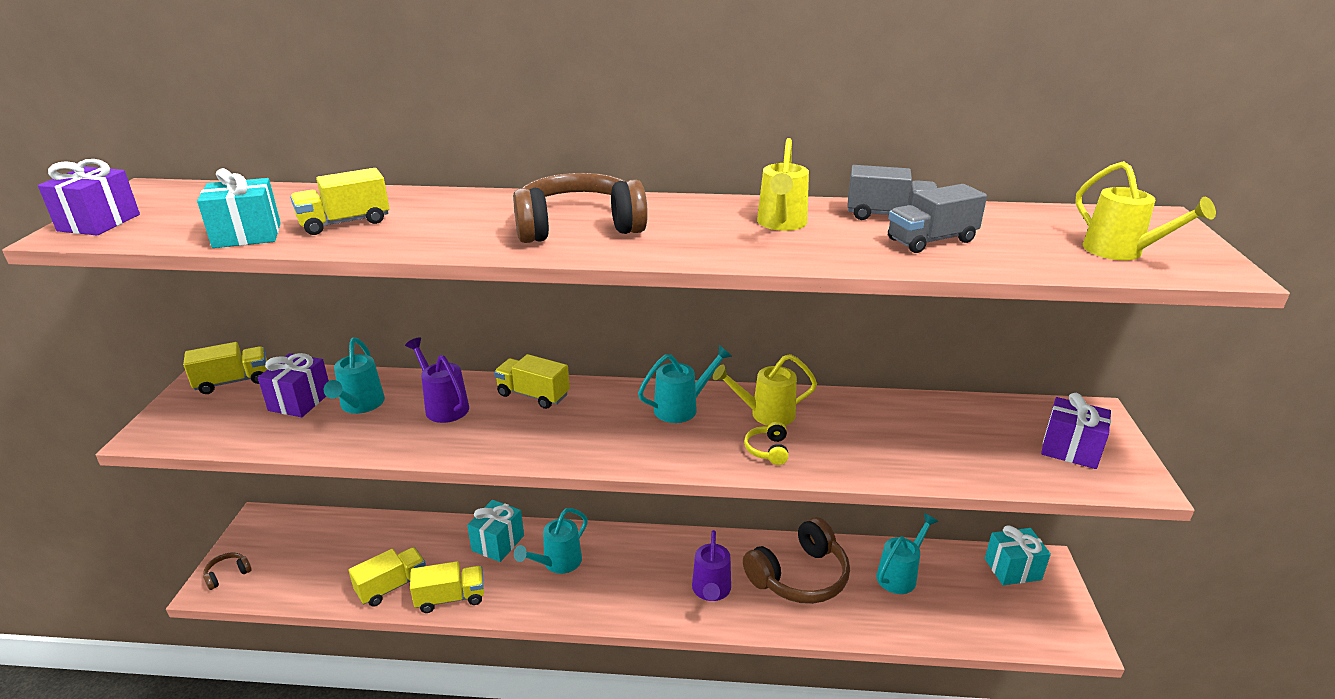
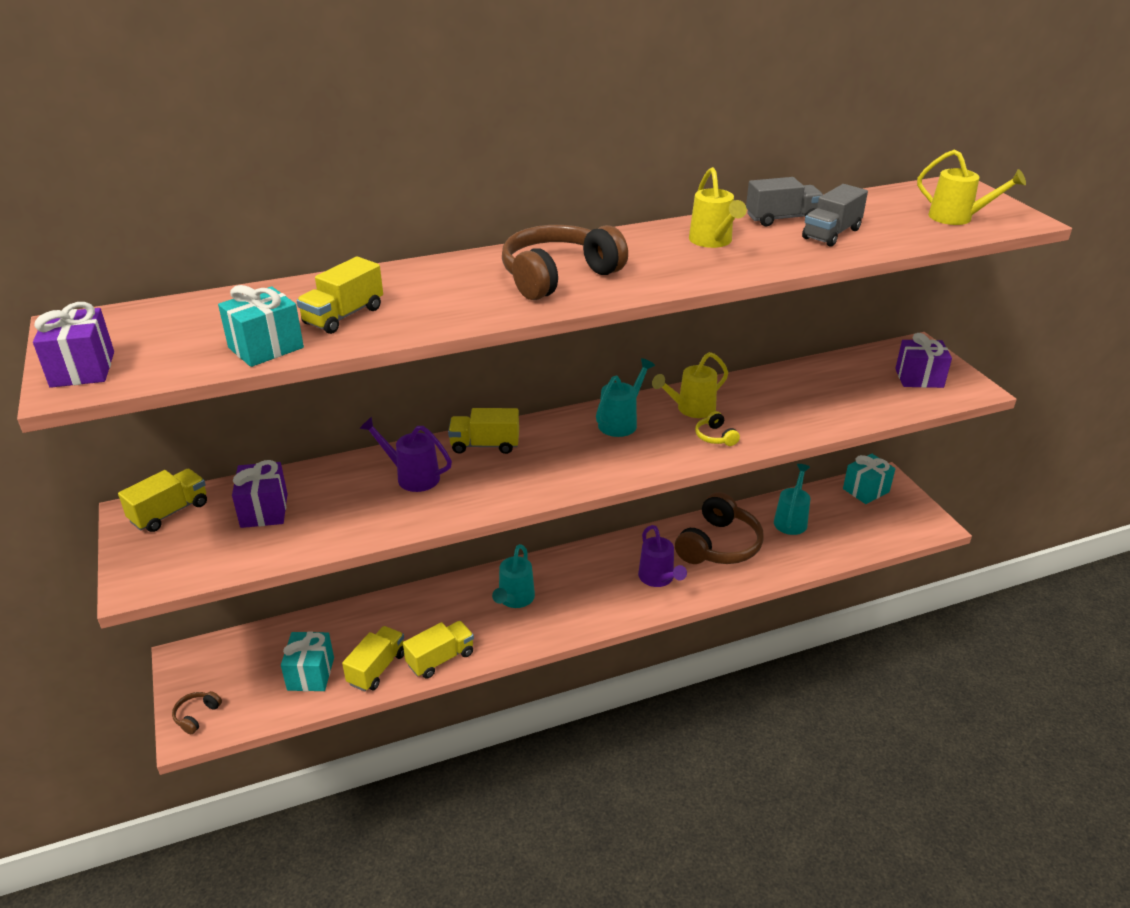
camera: 25 degrees left, 5 degrees up
(360, 405) = (330, 497): turquoise watering can -> none
(498, 543) = (447, 601): turquoise gift -> turquoise gift (311, 674)

